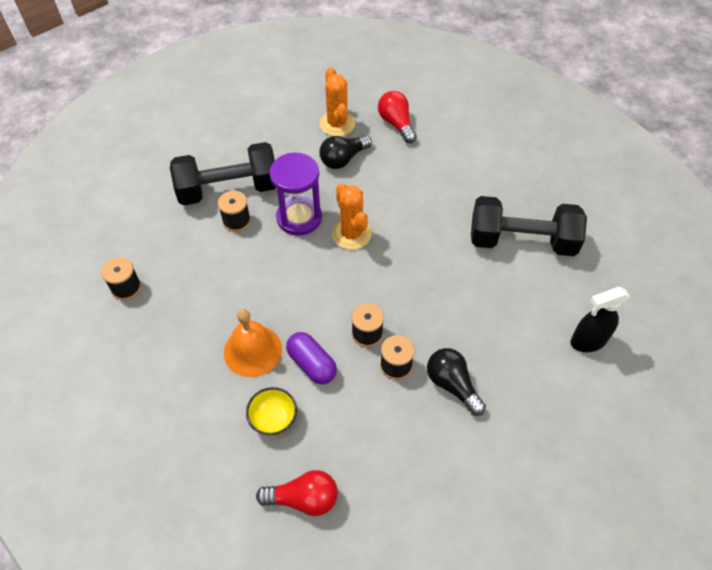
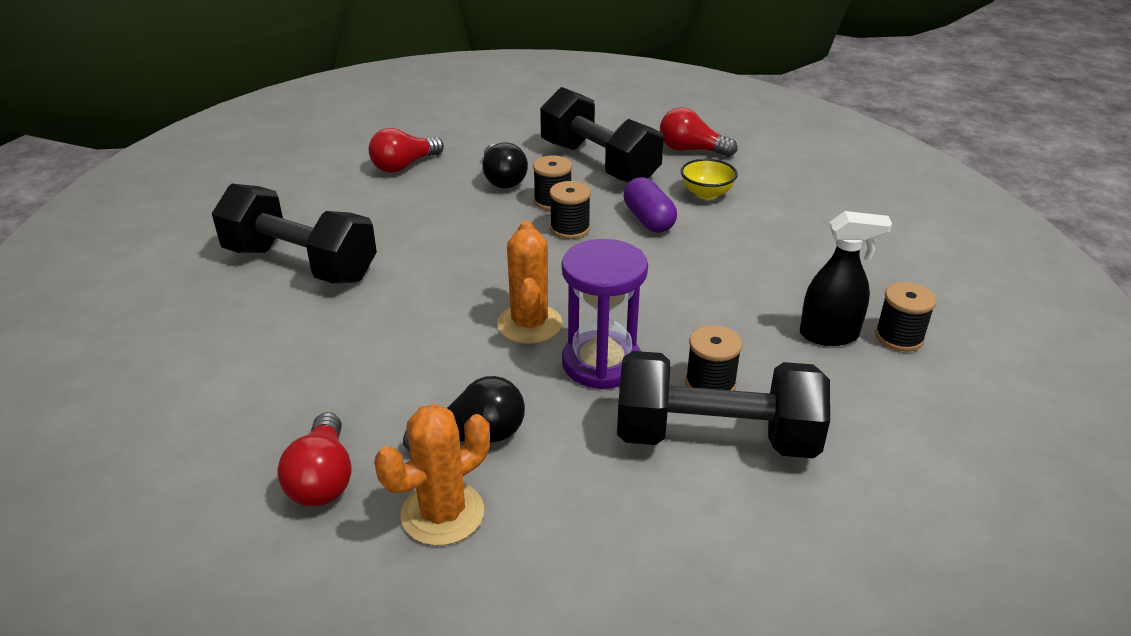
camera: 160 degrees left, 20 degrees down
(252, 350) = (717, 243): orange bell -> none
(337, 124) = (442, 513): orange cactus -> orange cactus turned 45 degrees clockwise
(382, 440) = (599, 163): none -> black dumbbell
(545, 378) = (404, 166): none -> red light bulb
(588, 341) = (331, 178): black spray bottle -> black spray bottle (829, 335)

